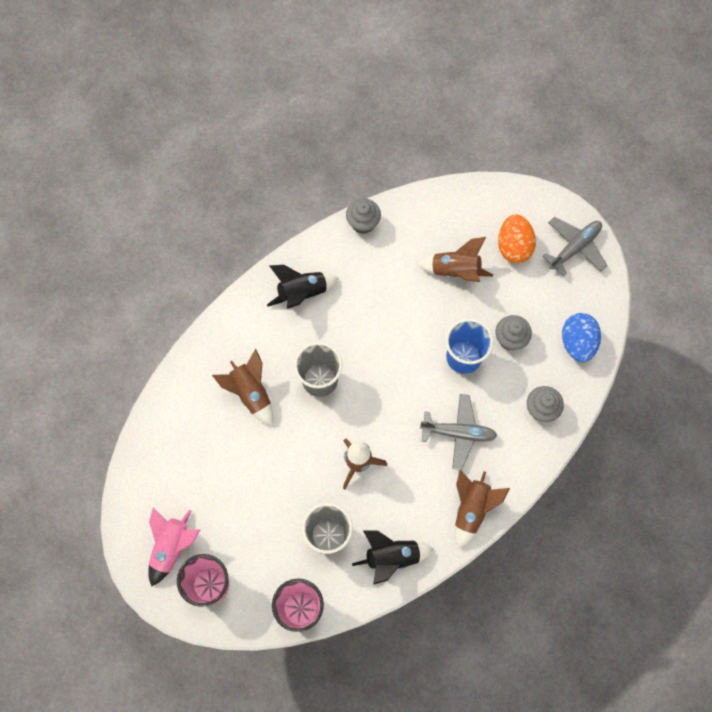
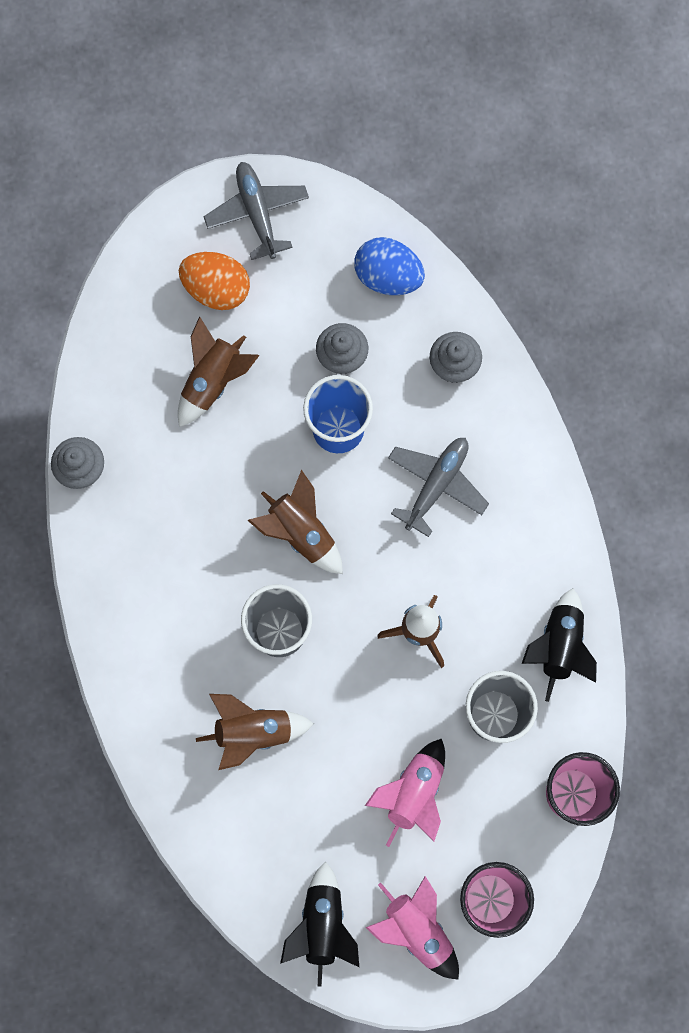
camera: 65 degrees left, 5 degrees up
(256, 507) = (413, 793): none -> pink rocket
(302, 293) = (144, 599): black rocket -> black rocket (322, 924)
(471, 509) = (542, 517): brown rocket -> brown rocket (301, 533)

